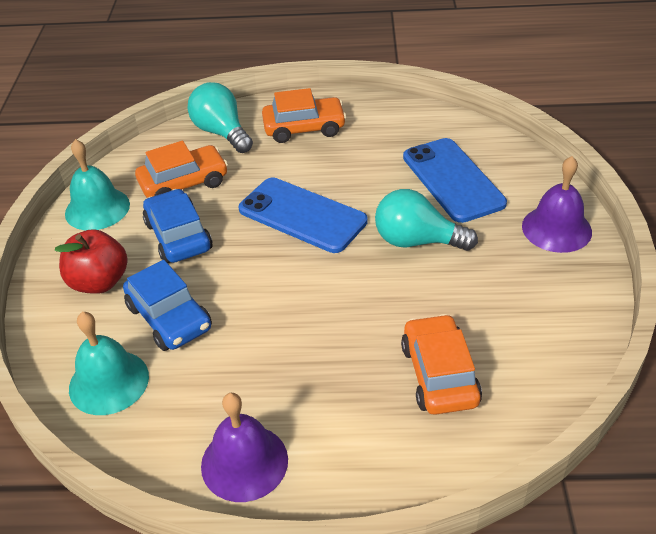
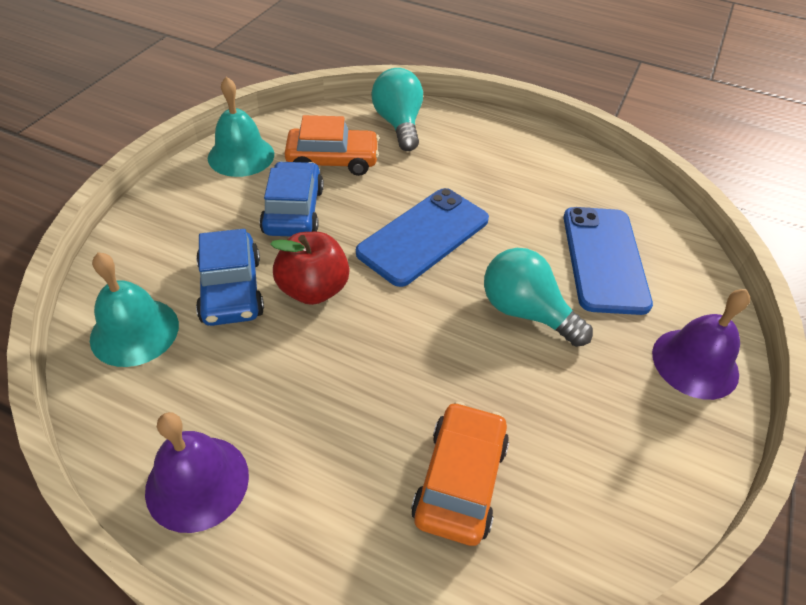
camera: 20 degrees right, 5 degrees up
(99, 282) = (195, 227): red apple -> red apple (313, 289)
(302, 215) = (423, 236): blue phone -> blue phone turned 75 degrees clockwise
(304, 128) = (480, 148): orange car -> none

